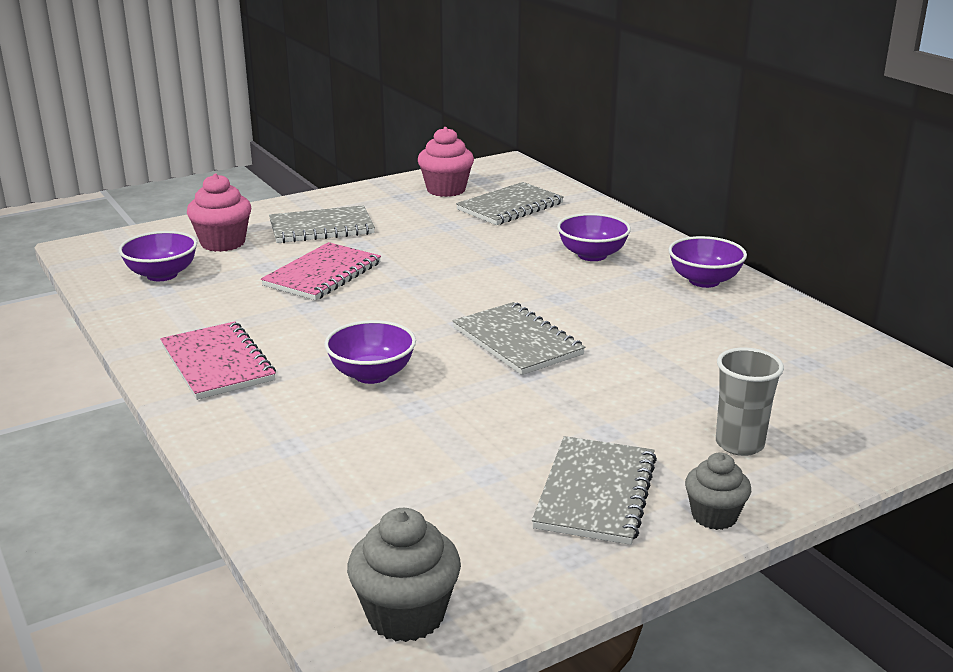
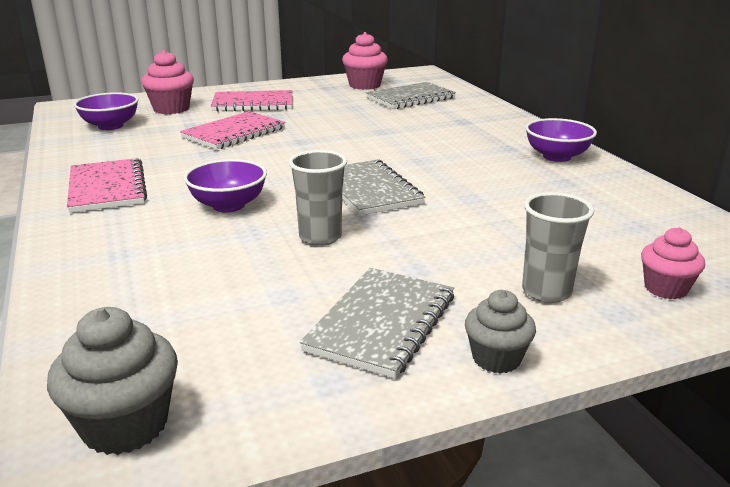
camera: 10 degrees right, 0 degrees up
(321, 228) = (253, 103): grey notebook -> pink notebook
(491, 404) = (320, 237): none -> grey cup
(592, 255) = (464, 133): purple bowl -> none
(848, 430) = (665, 288): none -> pink cupcake

